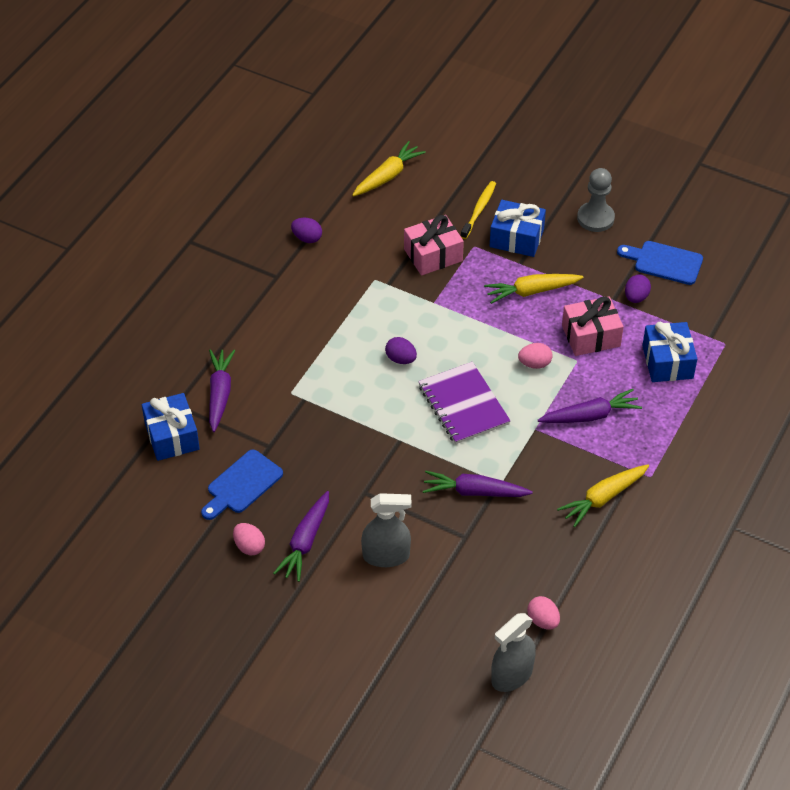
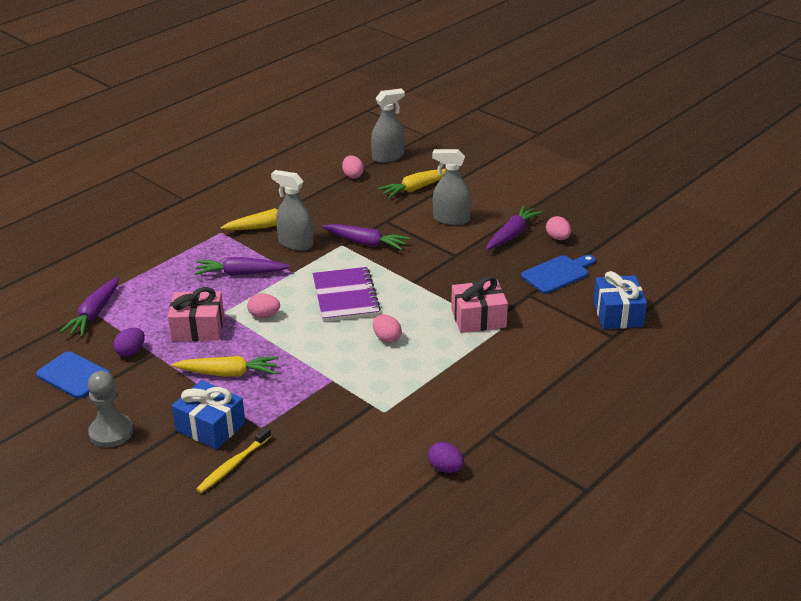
camera: 165 degrees left, 15 degrees down
(220, 394) = (569, 338): purple carrot -> purple carrot (94, 314)
(387, 176) = (321, 527): yellow carrot -> yellow carrot (416, 188)
(401, 359) = (387, 338): purple egg -> pink egg
(433, 255) = (310, 425): pink gift -> pink gift (478, 318)
(554, 474) = (295, 243): none -> grey spray bottle
(667, 362) = (145, 299): blue gift -> none

